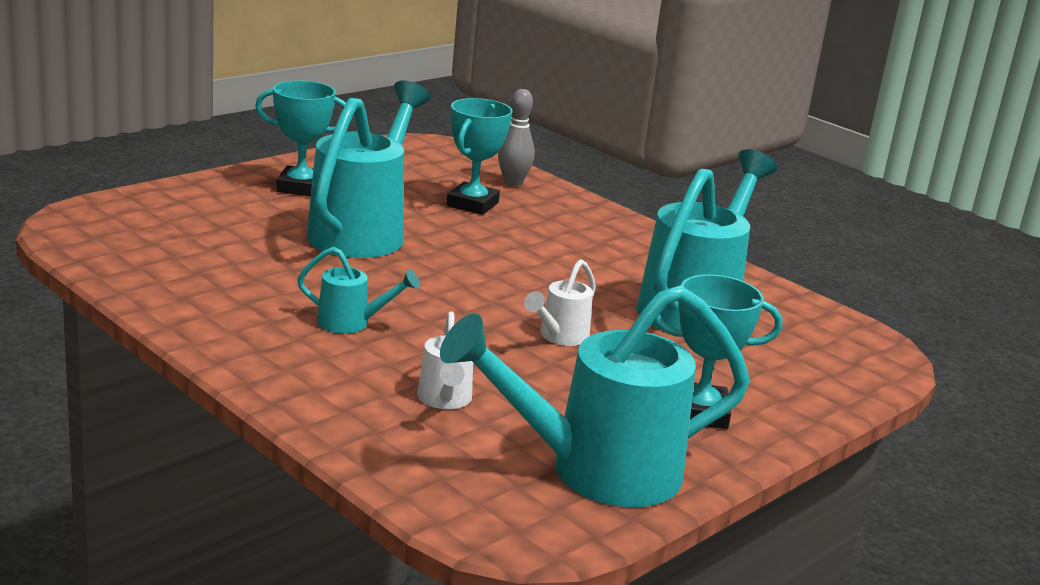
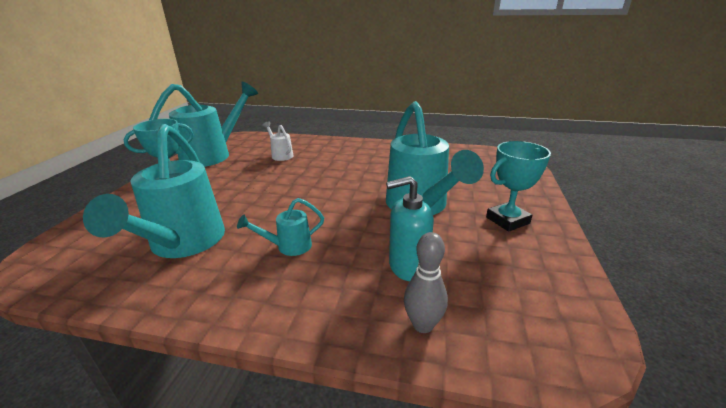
camera: 150 degrees right, 5 degrees up
(351, 323) = (346, 164): turquoise watering can -> turquoise watering can (288, 246)
(472, 204) = (408, 267): turquoise trophy -> turquoise soap dispenser
(559, 337) = (256, 192): white watering can -> none

